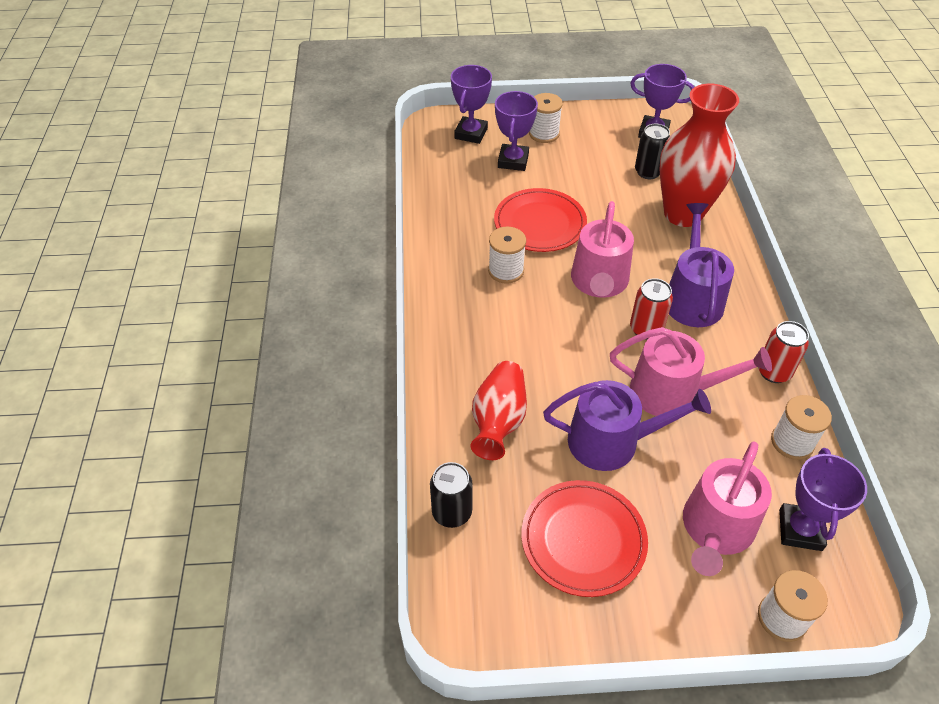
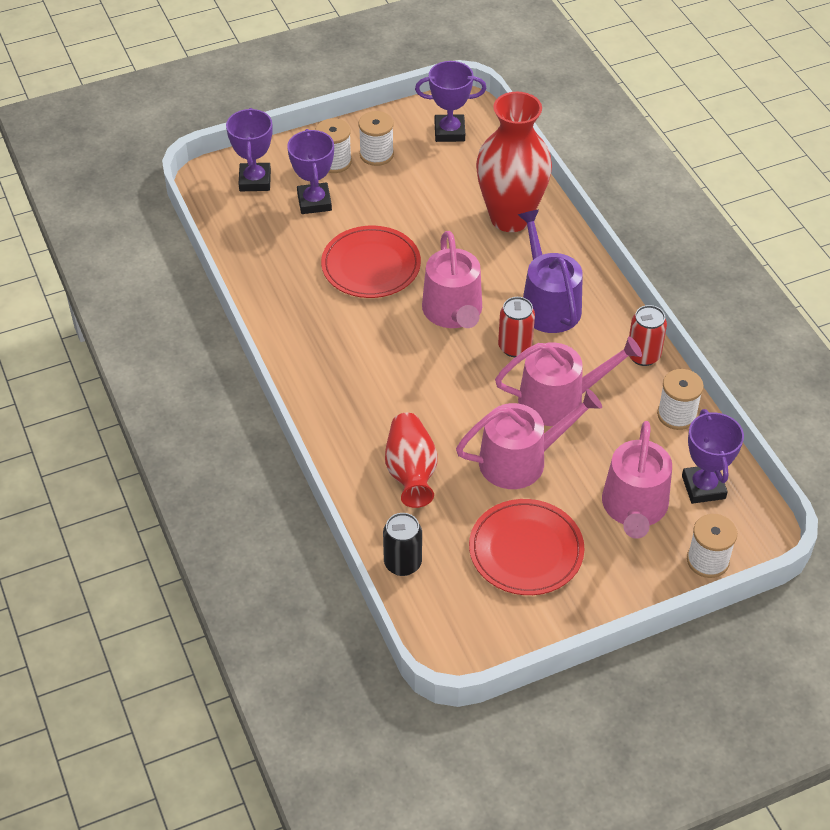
camera: 20 degrees left, 0 degrees up
(506, 271) = (357, 325): white spool -> white spool (376, 154)
(612, 441) = (521, 460): purple watering can -> pink watering can
(648, 172) = (460, 179): black can -> none

